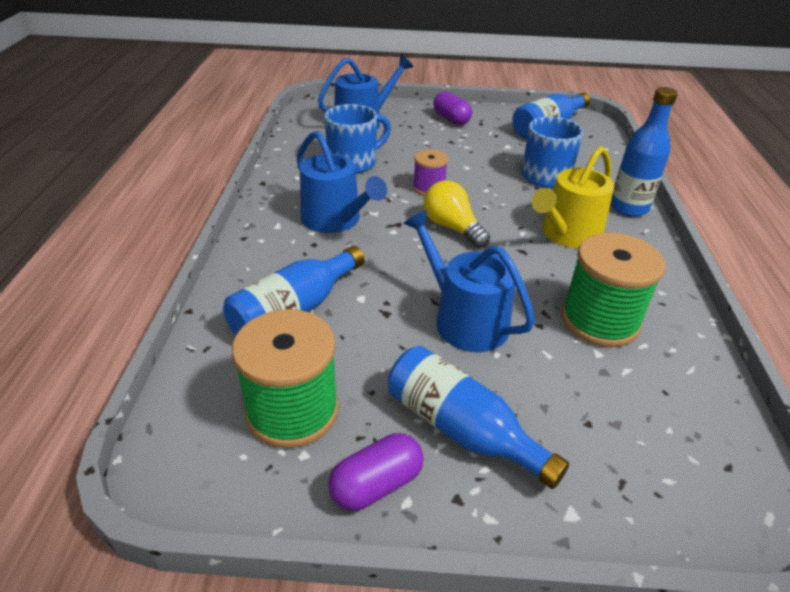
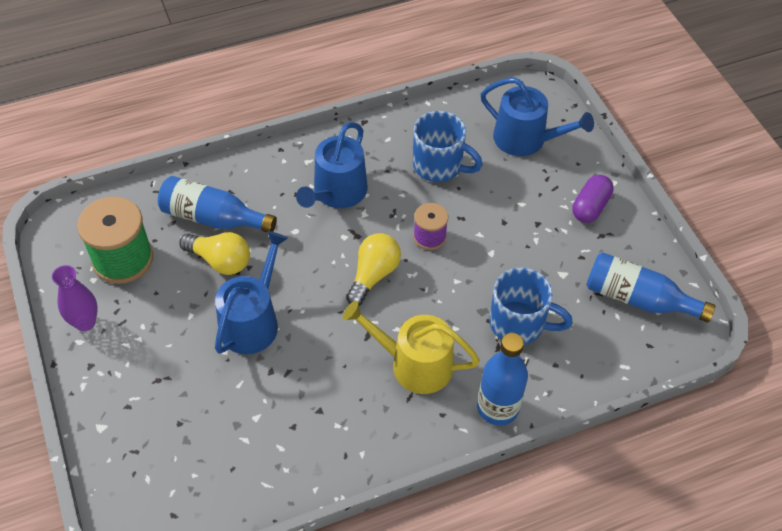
camera: 65 degrees right, 15 degrees up
(362, 321) = (220, 261): none -> yellow light bulb
(376, 484) = (85, 322): purple capsule -> purple vase
(462, 429) = (144, 352): blue bottle -> none
(599, 321) = (296, 411): green spool -> none

